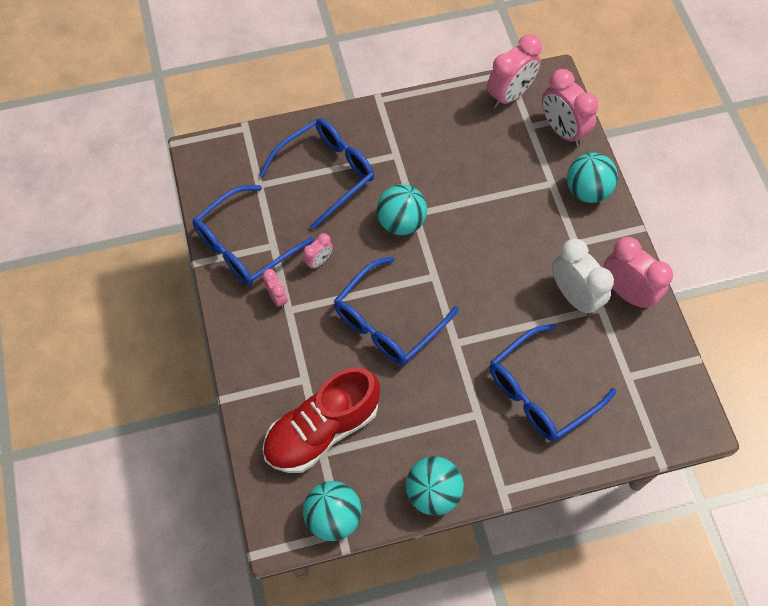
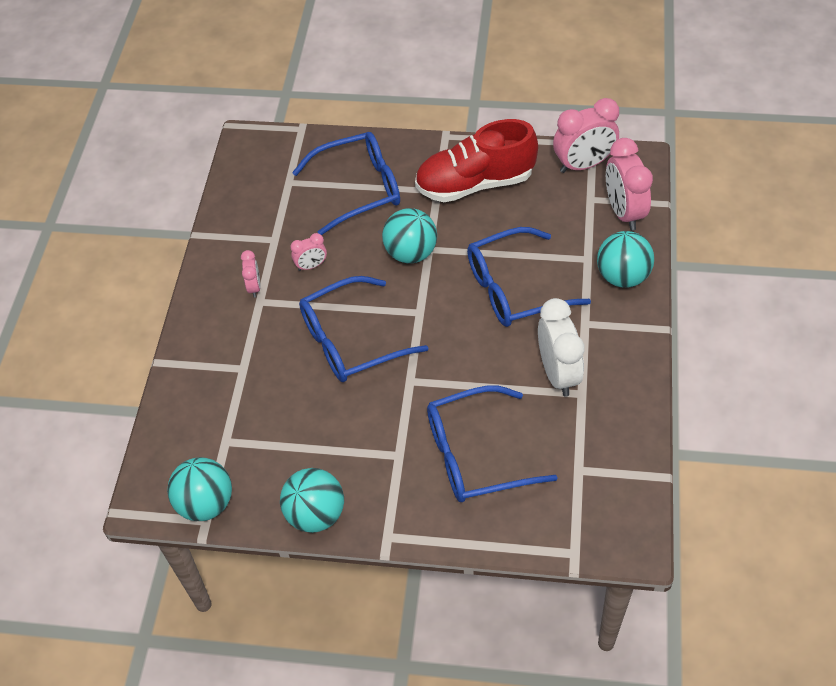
camera: 25 degrees right, 10 degrees down
(245, 245) = (247, 232): blue glasses -> blue glasses (514, 288)
(322, 430) = (236, 420): red shoe -> red shoe (475, 184)
(626, 292) = (618, 387): pink clock -> none

